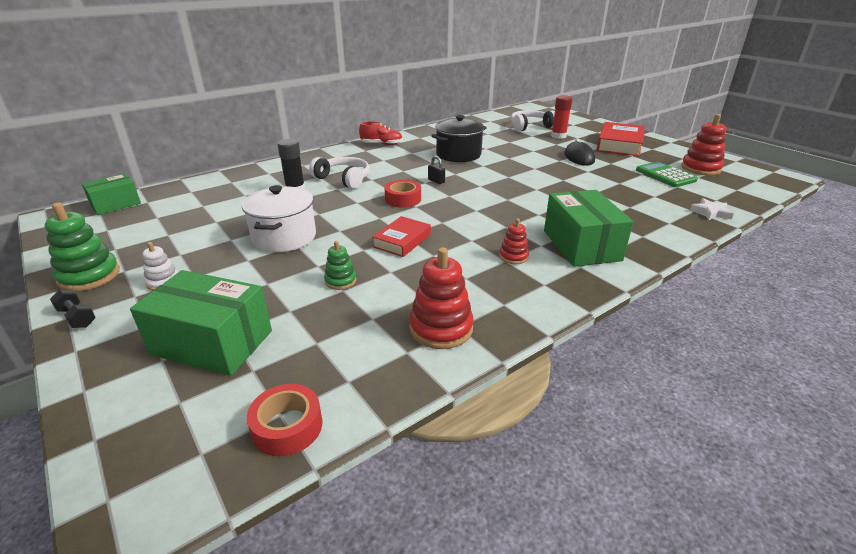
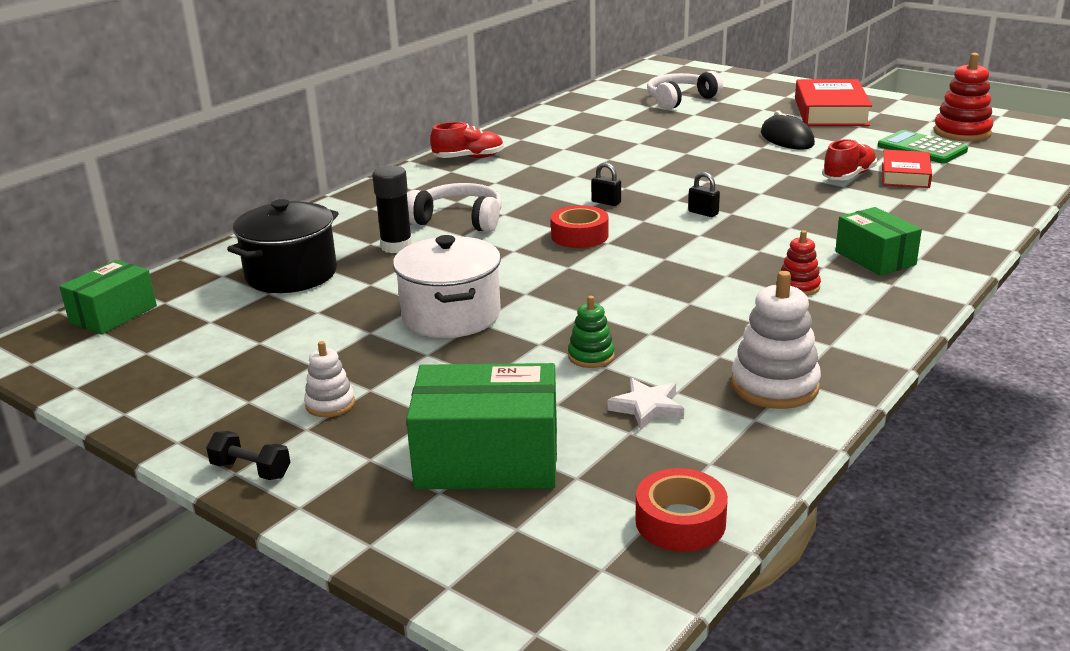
camera: 15 degrees left, 5 degrees down
(89, 276) = (201, 418): green stacking toy -> none
(402, 241) = (630, 292): red book -> red book (905, 175)
(441, 328) = (774, 386): red stacking toy -> white stacking toy
(458, 155) = (606, 158): black pot -> black pot (291, 274)
(490, 196) = (703, 213): none -> black padlock
(558, 136) = (733, 110): red glue stick -> none
(581, 245) = (875, 258): green box -> green box, size x0.64
(602, 186) = (848, 176): none -> red shoe
(710, 212) = (1008, 190): white star -> white star (647, 408)

